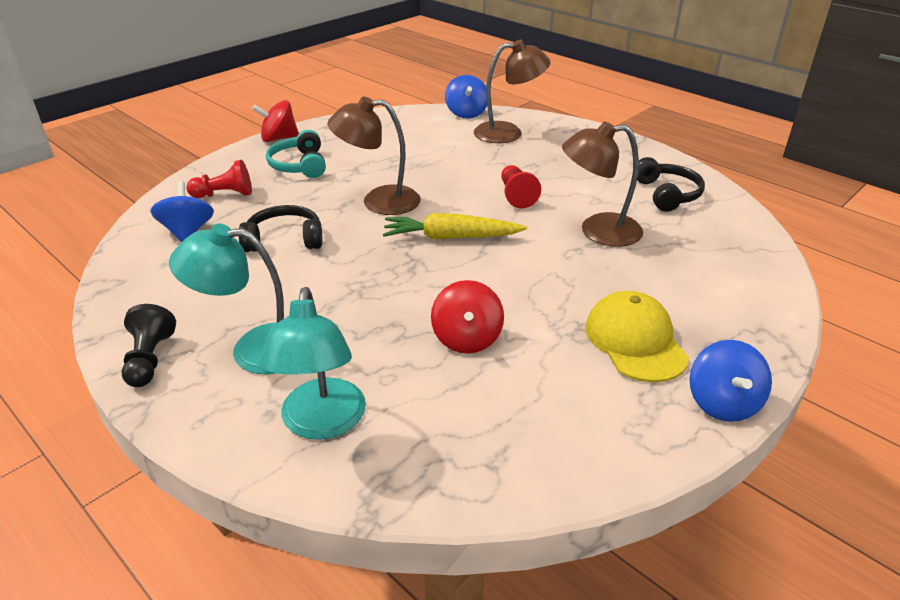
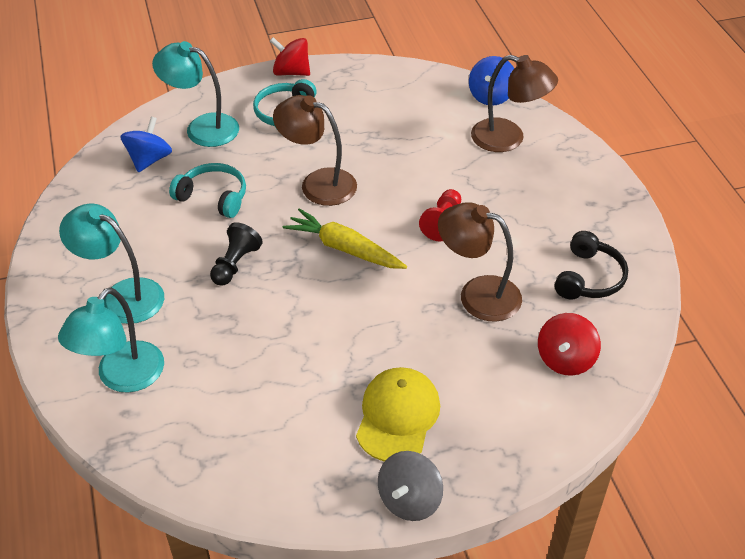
camera: 30 degrees right, 10 degrees up
(149, 359) = (52, 274): black pawn -> black pawn (235, 264)
(224, 195) = (202, 128): red pawn -> turquoise lamp
(284, 239) = (213, 197): black headphones -> turquoise headphones
(467, 338) = (272, 354): red spinning top -> red spinning top (565, 359)
(722, 403) = (409, 500): blue spinning top -> grey spinning top

